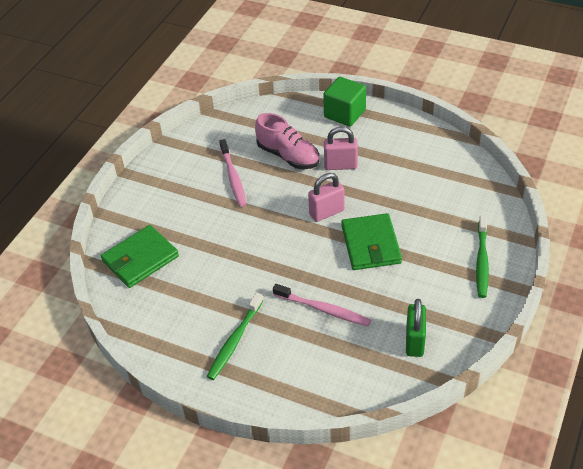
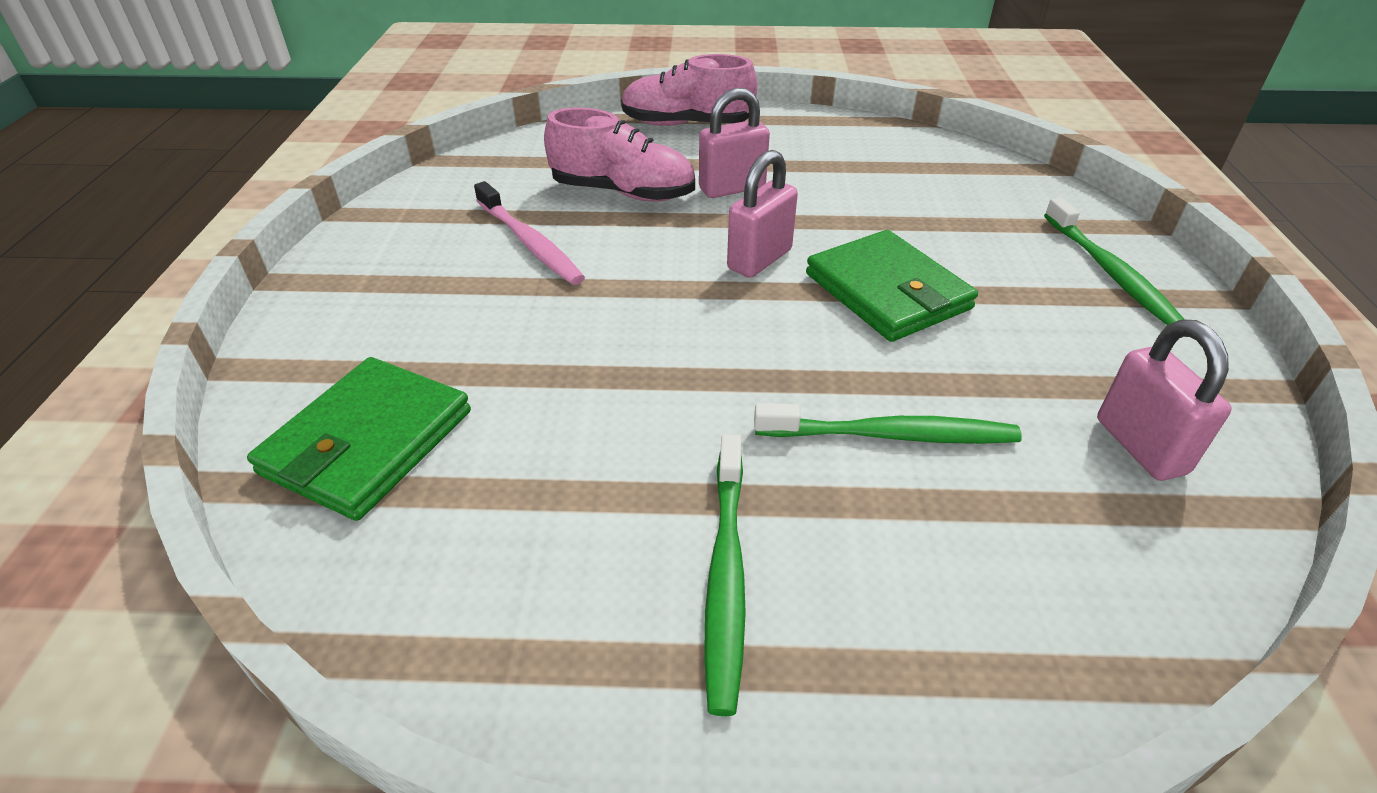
camera: 25 degrees left, 5 degrees down
(323, 309) = (891, 435): pink toothbrush -> green toothbrush
(344, 114) = (687, 124): green cube -> pink shoe
(414, 341) = (1140, 446): green padlock -> pink padlock

